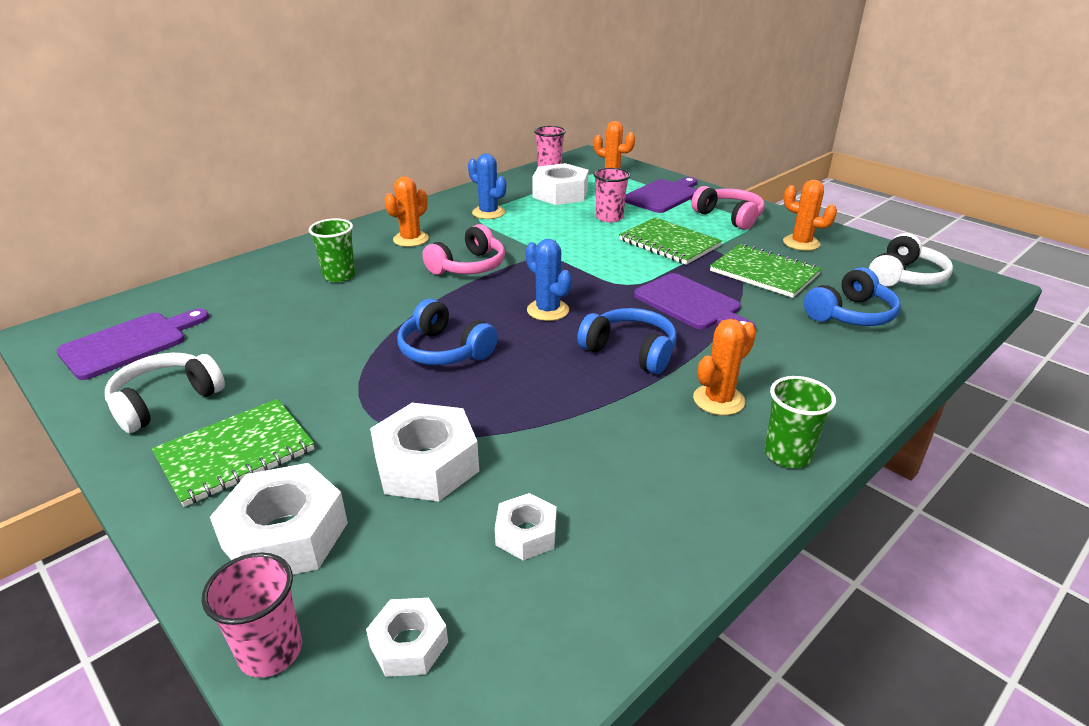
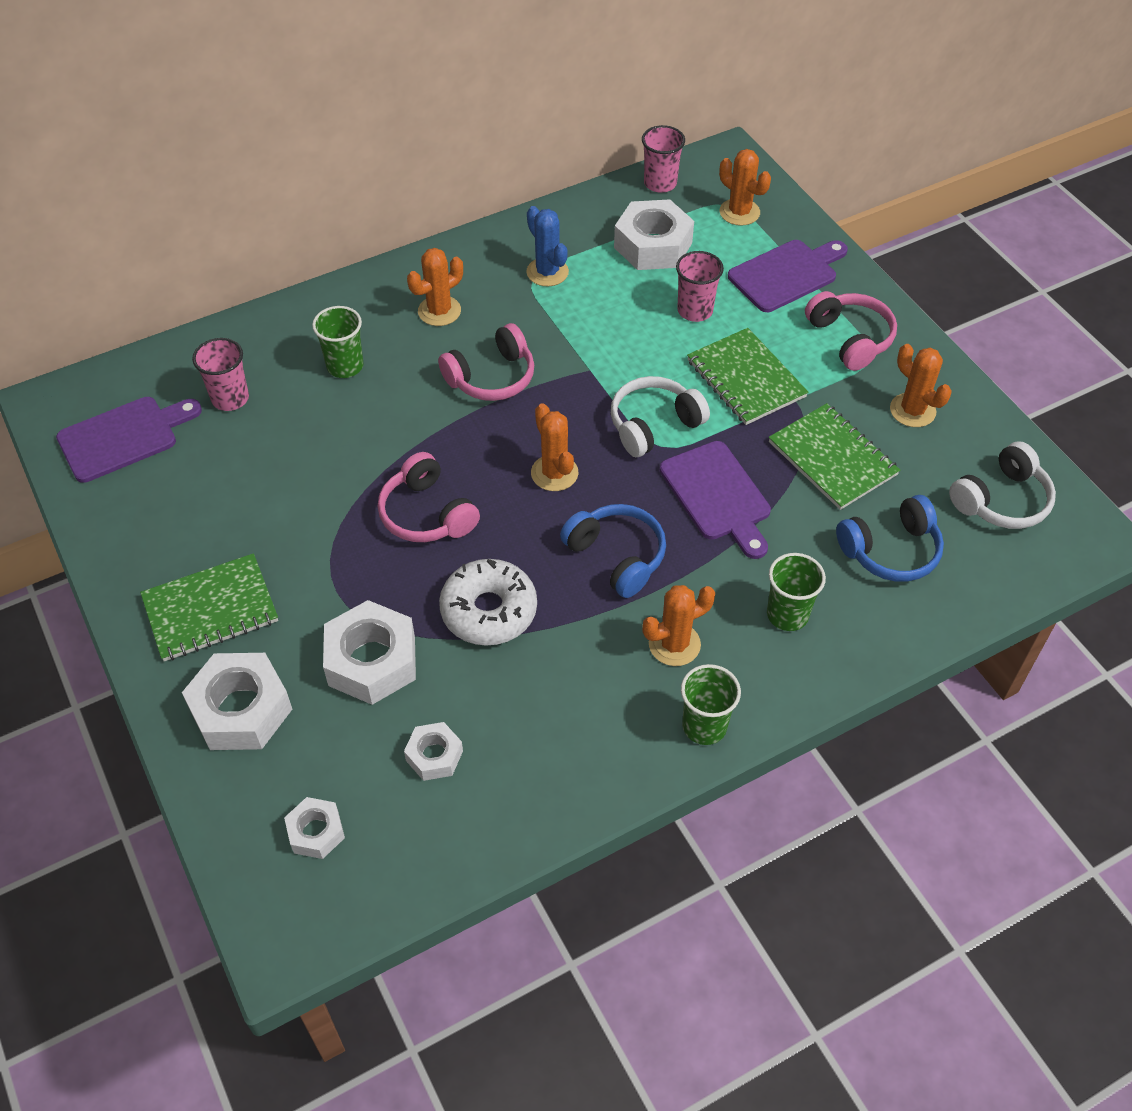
camera: 15 degrees right, 20 degrees up
(166, 401) = (154, 529): white headphones -> white headphones (654, 425)
(271, 651) = (217, 812): pink cup -> pink cup (230, 398)
(444, 350) = (427, 514): blue headphones -> pink headphones
(531, 405) = (489, 610): none -> white donut
(548, 310) = (554, 473): blue cactus -> orange cactus
(801, 364) = (787, 614): none -> green cup

